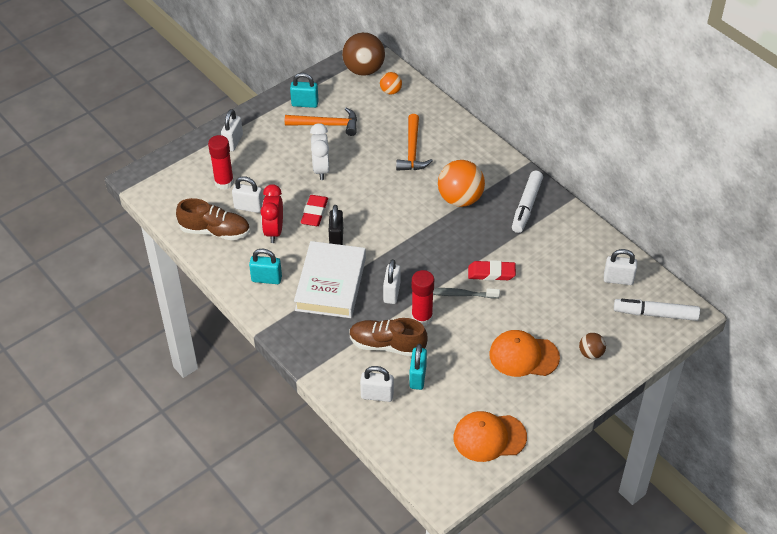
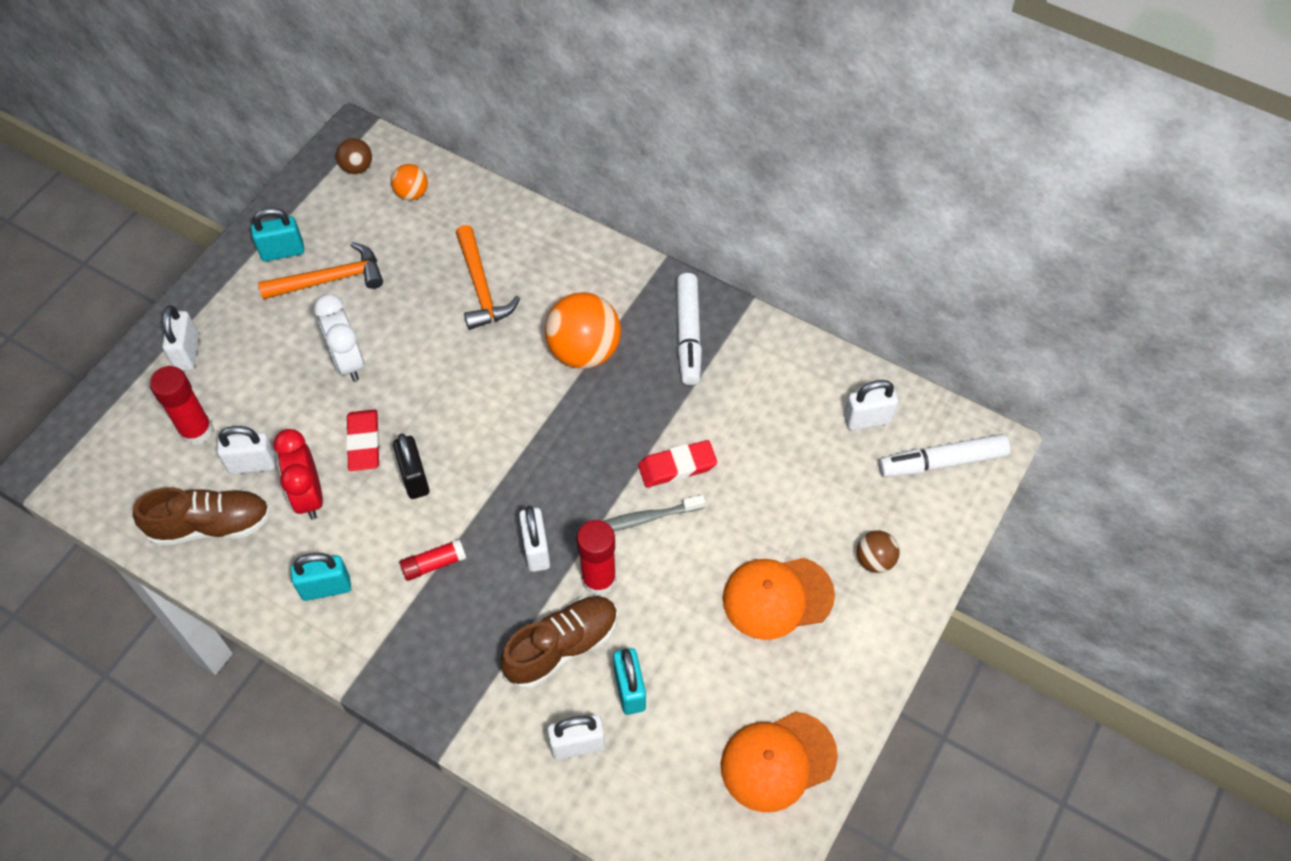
camera: 20 degrees left, 10 degrees up
(331, 284) = (434, 564): white book -> red glue stick
(364, 70) = (357, 167): brown ball -> brown ball, size x0.51
(387, 345) = (562, 647): brown shoe -> brown shoe turned 150 degrees clockwise

